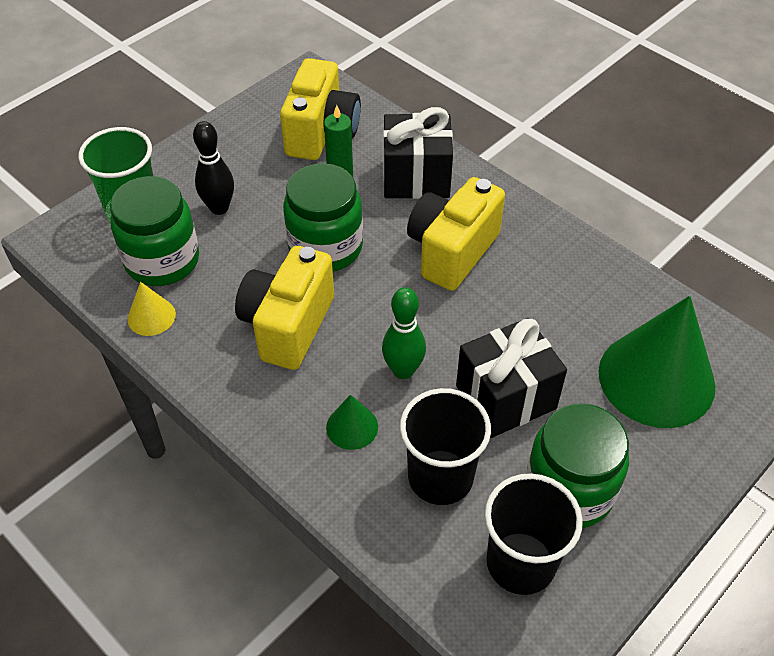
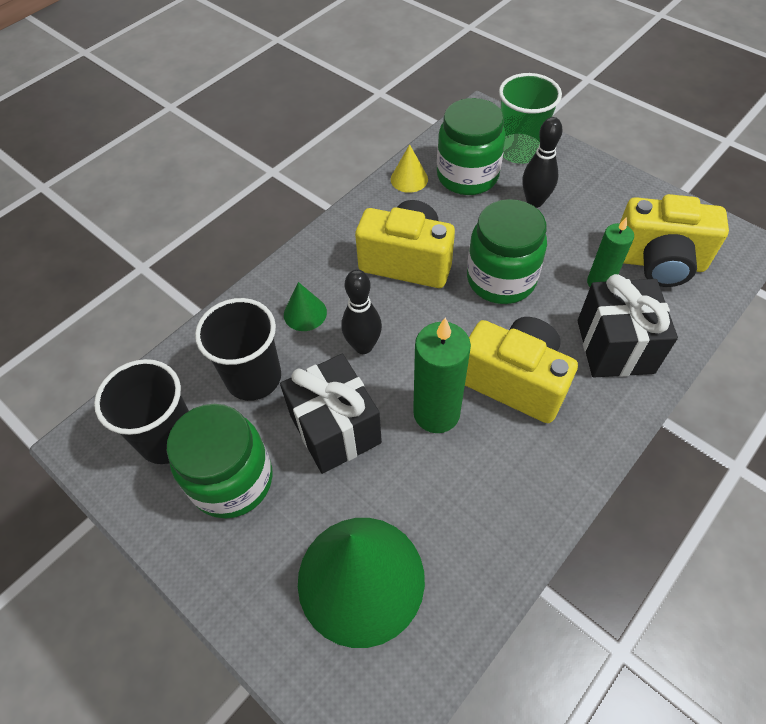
camera: 90 degrees right, 5 degrees up
(403, 370) = (363, 346): green bowling pin -> black bowling pin
(486, 313) = (436, 413): none -> green candle

